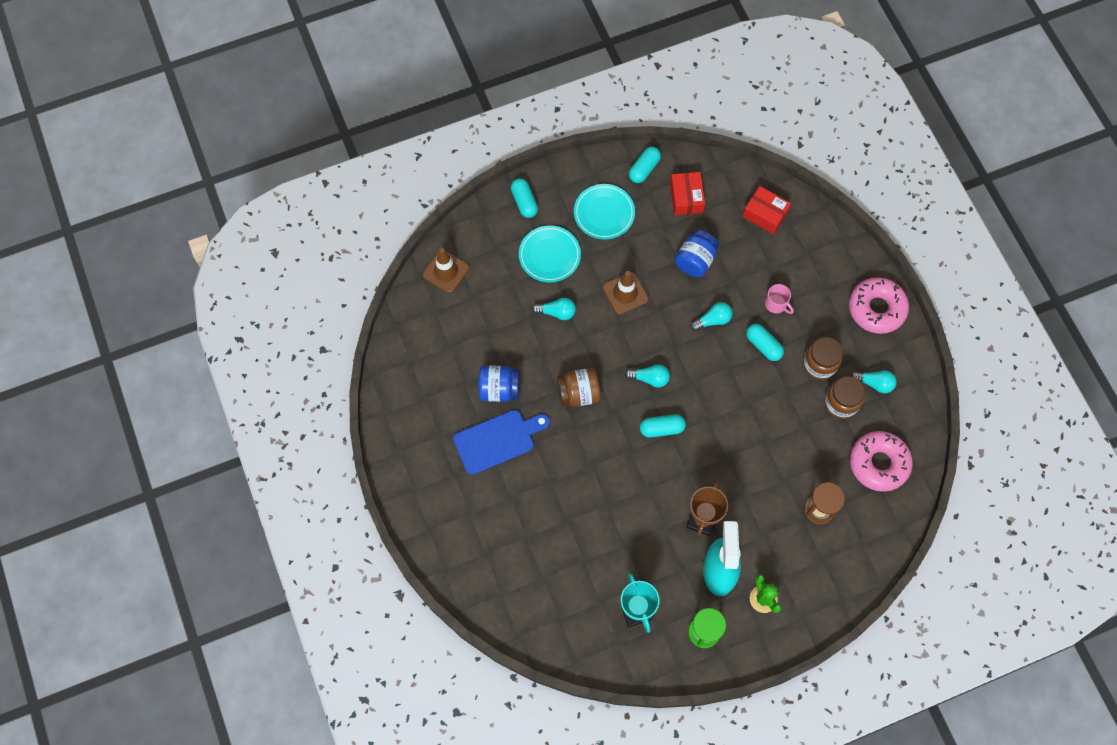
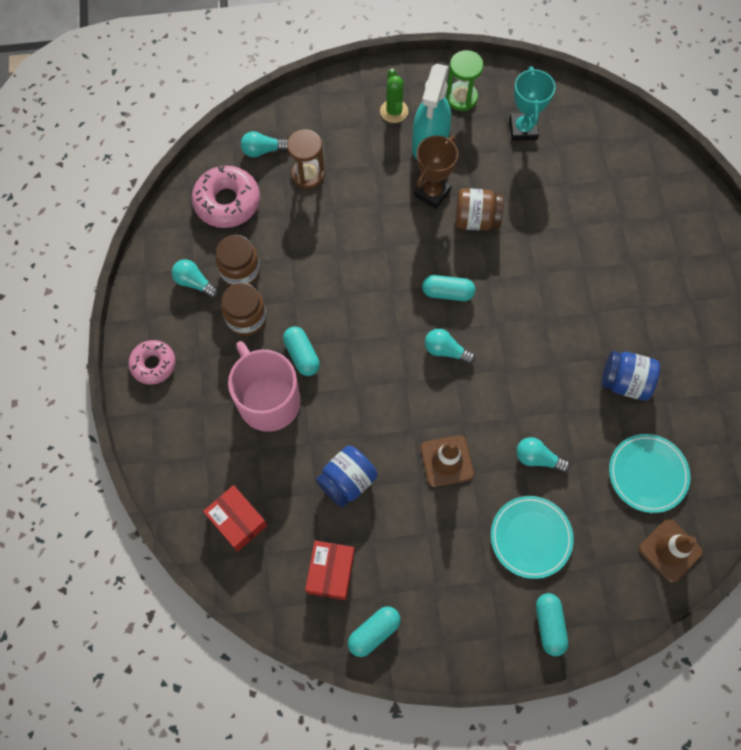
camera: 165 degrees left, 0 degrees up
(497, 440) = (636, 325): blue cutting board -> none
(578, 393) = (532, 354): brown jar -> brown jar (476, 220)
(604, 213) = (445, 579): turquoise plate -> turquoise plate (647, 474)
(712, 320) = (350, 400): turquoise light bulb -> turquoise light bulb (263, 150)
(776, 304) = (268, 400): pink mug -> pink mug, size x2.26
(876, 309) = (153, 364): pink donut -> pink donut, size x0.64

